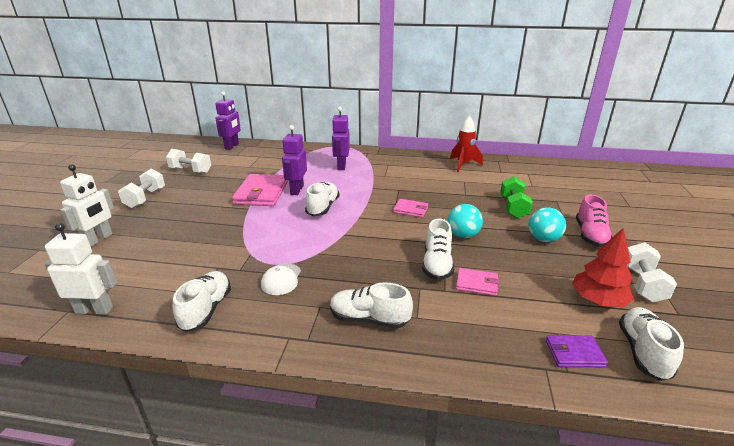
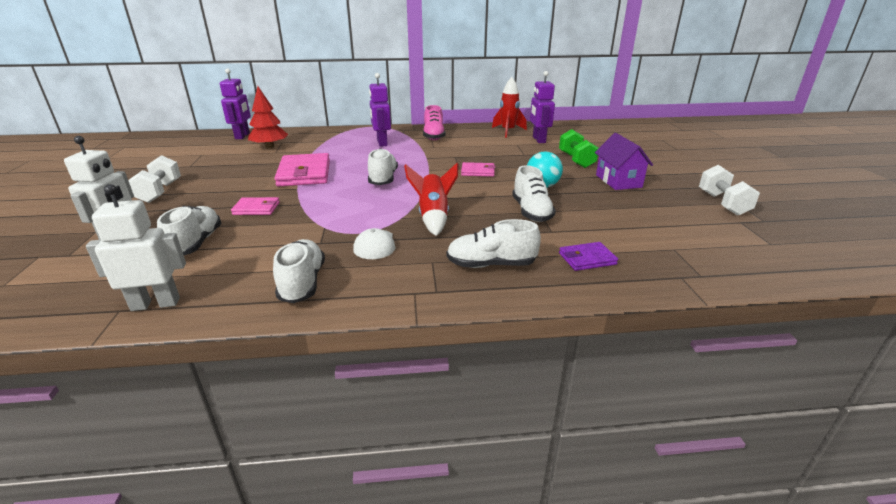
camera: 15 degrees left, 0 degrees up
(190, 171) = (204, 162): white dumbbell -> none
(296, 190) = (344, 167): purple robot -> purple robot (538, 140)
(345, 257) = (433, 217): none -> red rocket
(477, 283) = (579, 222): pink wallet -> pink wallet (256, 208)
(543, 239) = (618, 181): turquoise ball -> purple house
(574, 353) = (698, 262): purple wallet -> purple wallet (587, 259)
(590, 235) = (657, 173): pink shoe -> pink shoe (434, 136)
(598, 300) = (694, 220): red tree -> red tree (270, 147)
(643, 352) = (753, 251): white shoe -> white shoe (196, 243)

